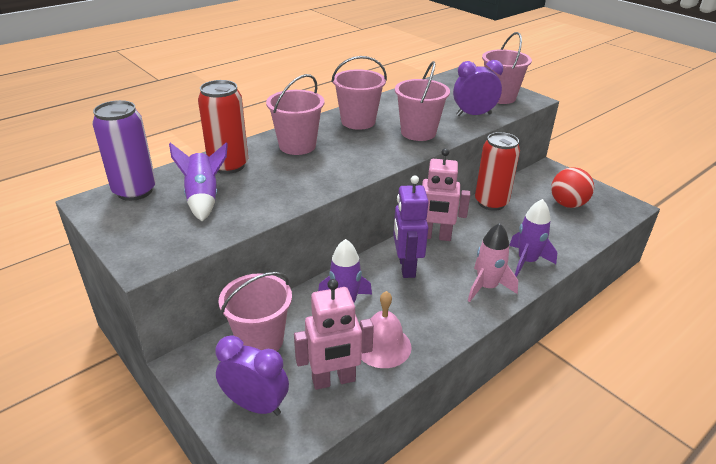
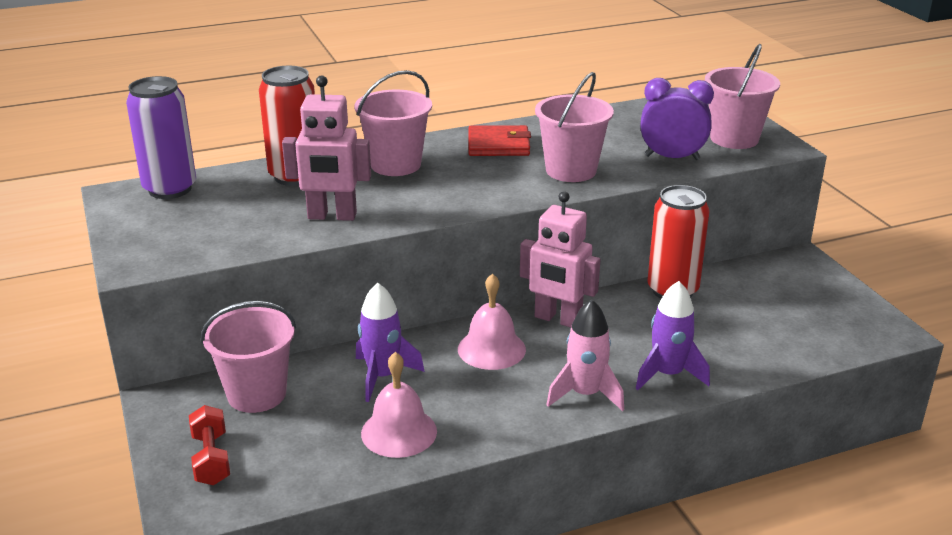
camera: 20 degrees right, 5 degrees down
(203, 198) = (241, 209): purple rocket -> none
(255, 405) = (211, 459): purple clock -> red dumbbell
(334, 380) = (315, 455): pink robot -> pink robot (332, 216)
(358, 121) = (498, 145): pink bucket -> red wallet
(406, 267) = (491, 349): purple robot -> pink bell
(567, 204) = (791, 312): red ball -> none

